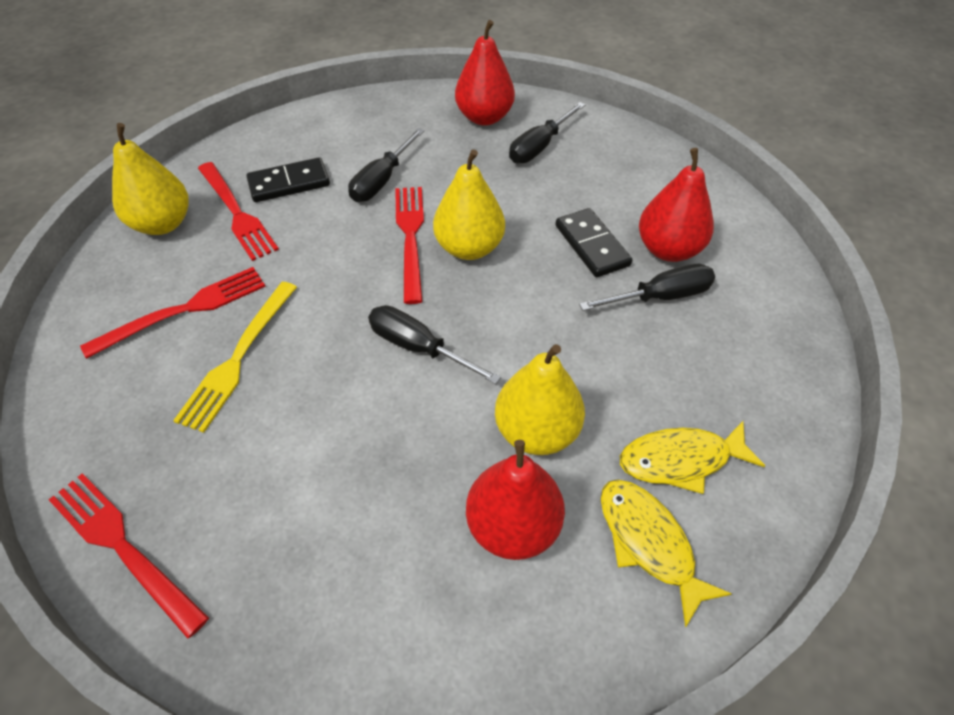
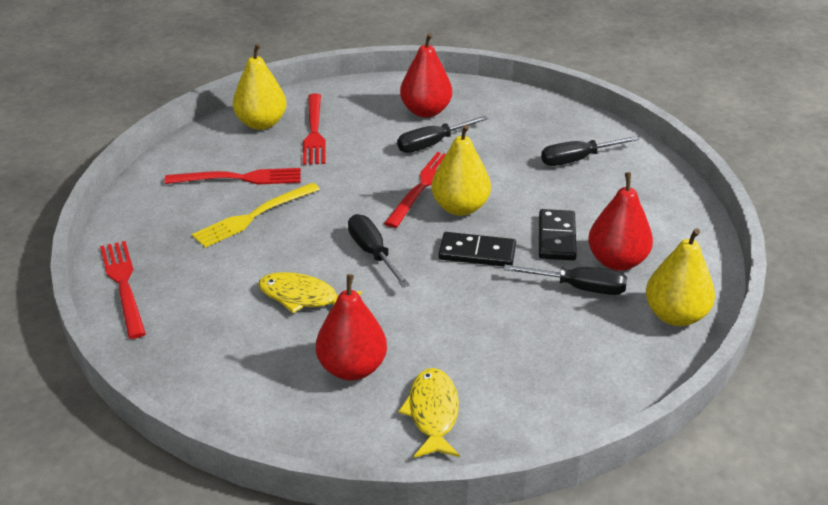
camera: 30 degrees right, 15 degrees down
(289, 183) = (364, 125): black domino -> black domino (477, 253)
(484, 117) = (550, 125): red pear -> red pear (426, 111)
(536, 431) = (412, 328): yellow pear -> yellow pear (675, 315)
(680, 460) = (498, 382): yellow fish -> yellow fish (303, 297)

